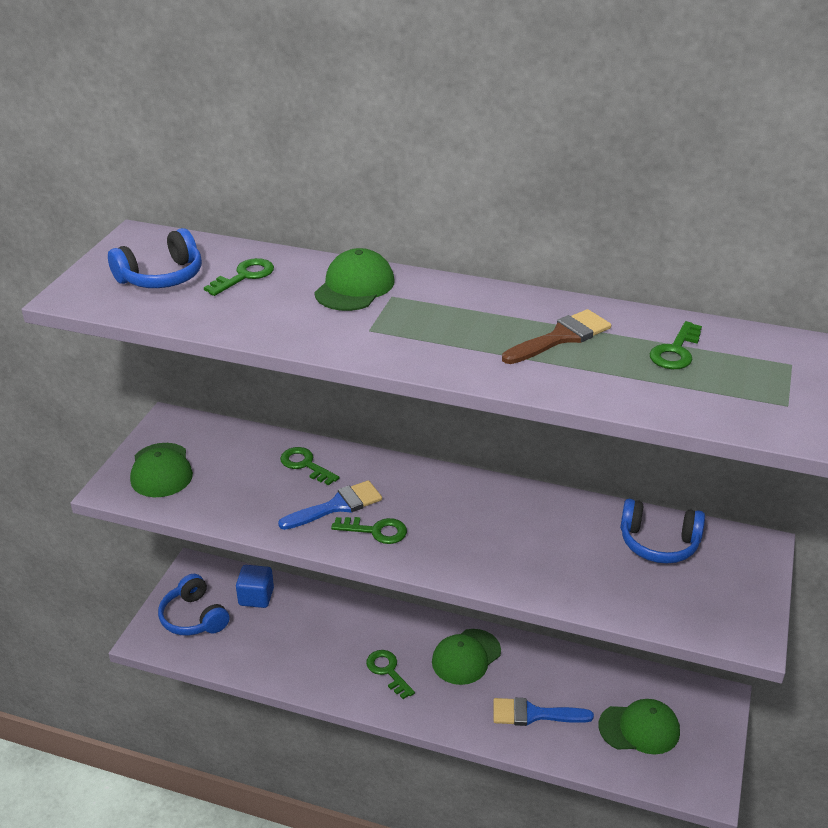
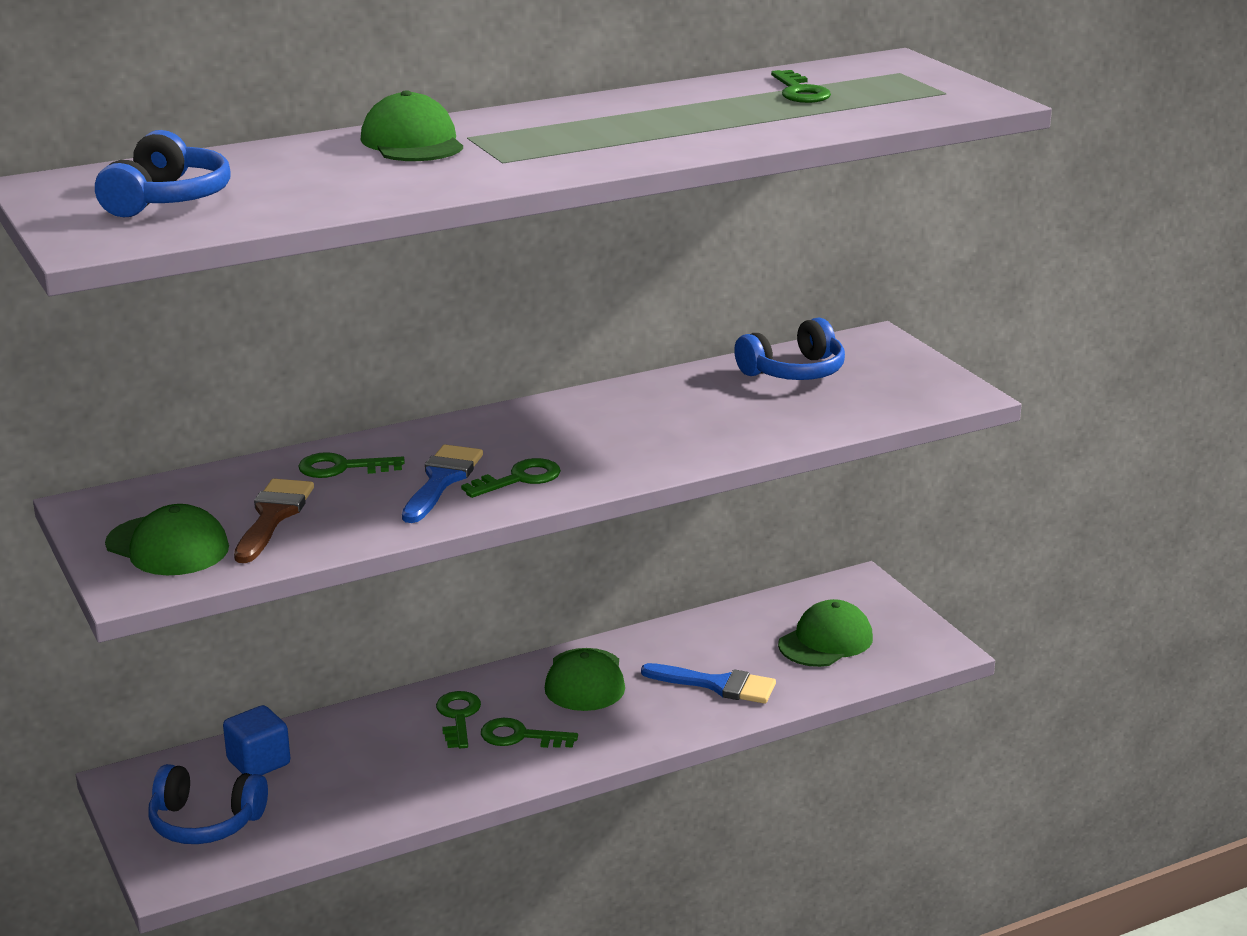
camera: 45 degrees left, 10 degrees down
(244, 276) = (268, 170): green key -> green key (458, 717)
(533, 714) = (718, 685): blue brush -> blue brush turned 120 degrees counterclockwise
(561, 337) = (689, 112): brown brush -> brown brush (273, 516)

